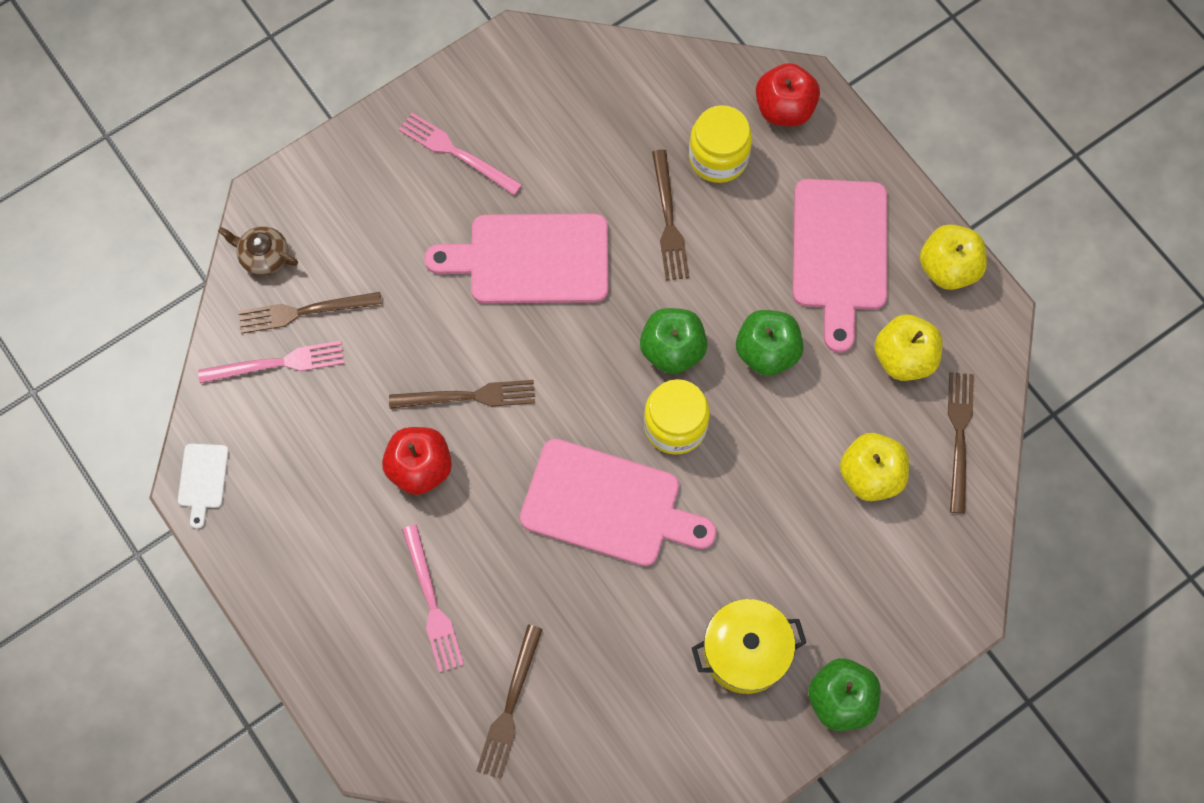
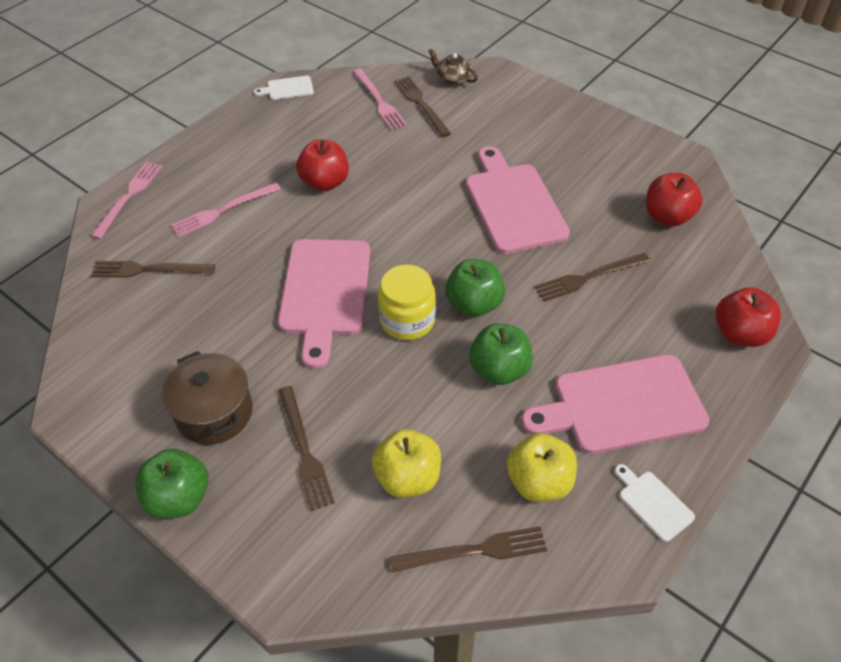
camera: 75 degrees right, 20 degrees down
(263, 256) = (453, 79): brown teapot -> brown teapot turned 60 degrees counterclockwise
(456, 153) = (578, 147): pink fork -> pink fork (129, 197)
(468, 396) = (388, 195): brown fork -> brown fork (304, 450)
(603, 104) = (667, 216): none -> red apple
(718, 157) = (664, 297): yellow jar -> none
(745, 652) = (214, 412): yellow pot -> brown pot
(948, 268) = (653, 503): yellow apple -> white cutting board

